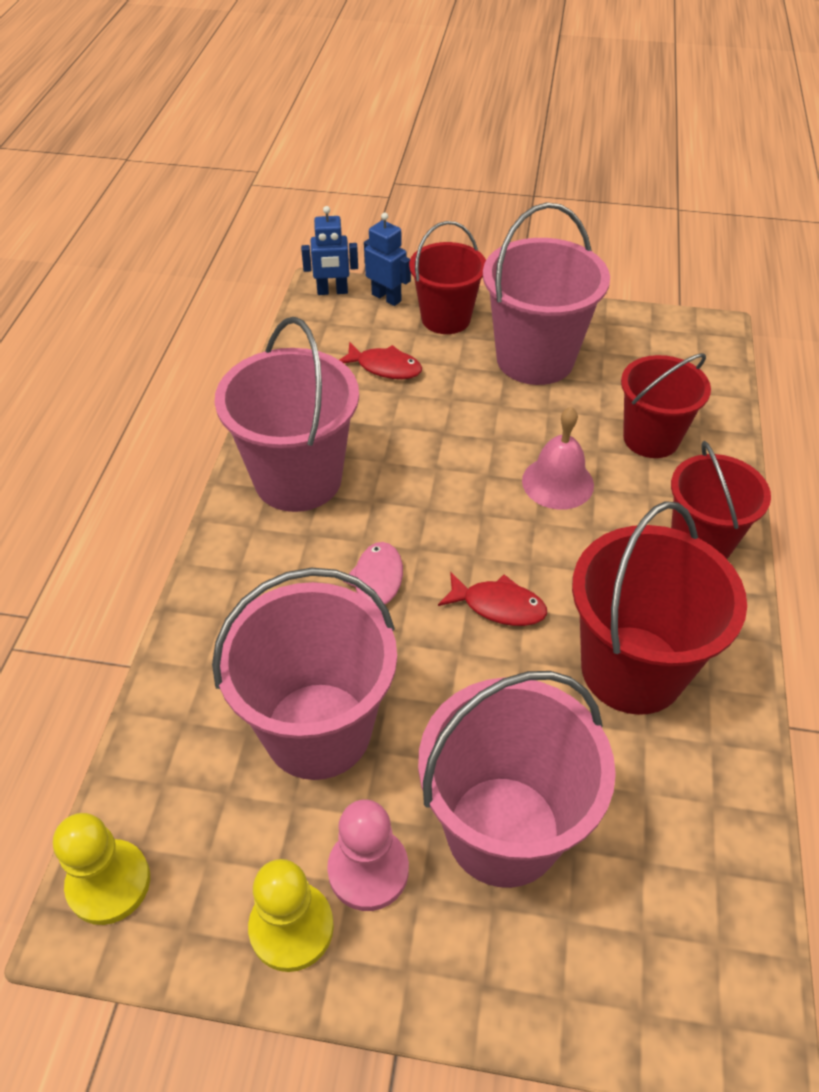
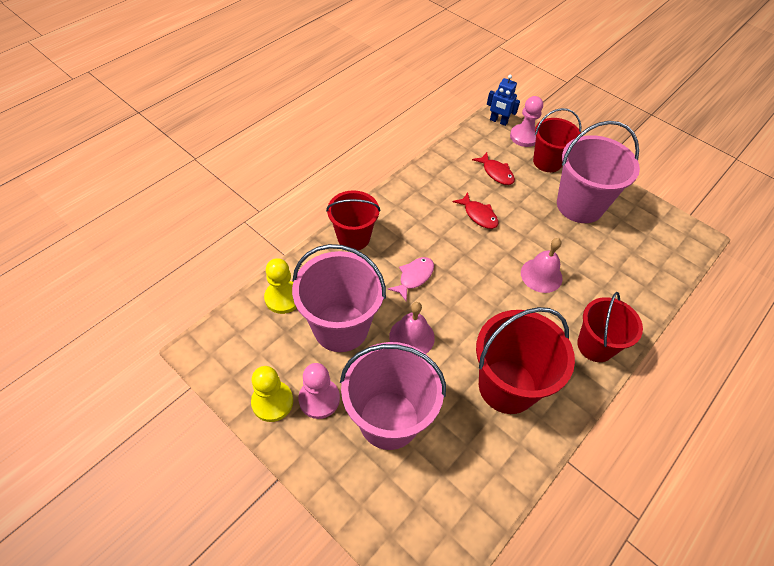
camera: 30 degrees right, 5 degrees up
(109, 883) = (217, 339): yellow pawn -> yellow pawn (283, 298)
(298, 479) = (414, 208): pink bucket -> none
(386, 297) = (524, 137): blue robot -> pink pawn
(442, 679) = (412, 337): none -> pink bell
(498, 606) = (464, 319): red fish -> red fish (478, 215)
(651, 438) = (611, 278): red bucket -> red bucket (353, 237)

